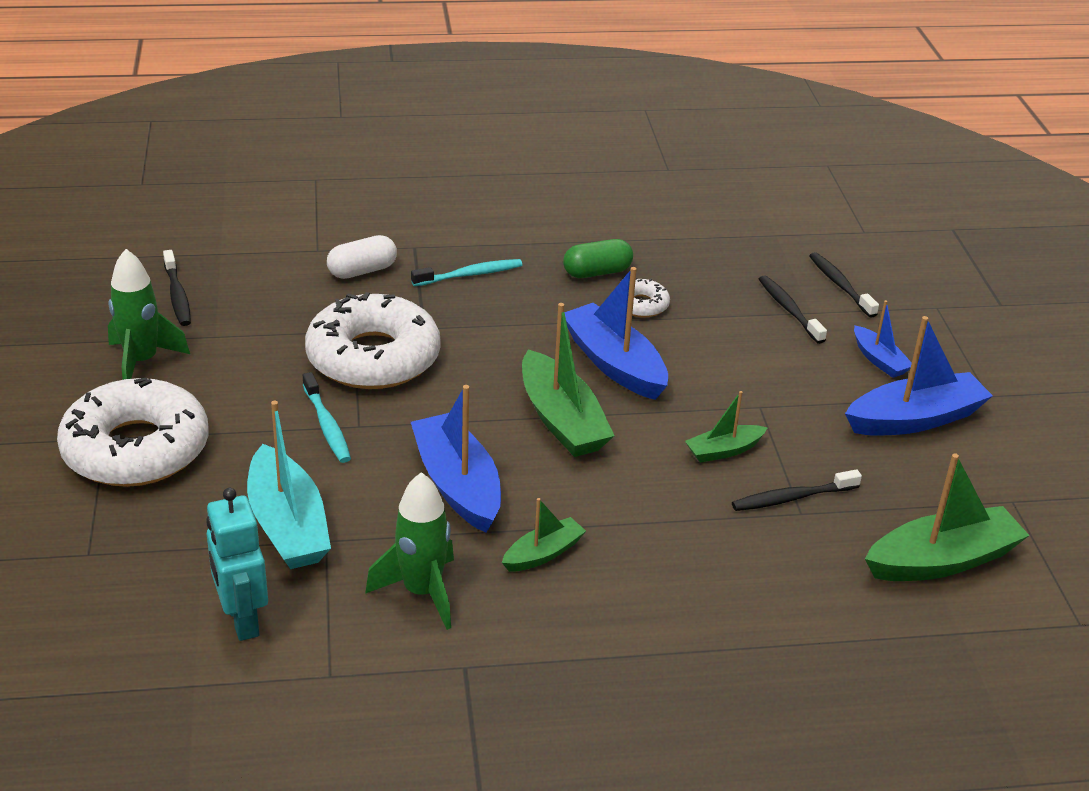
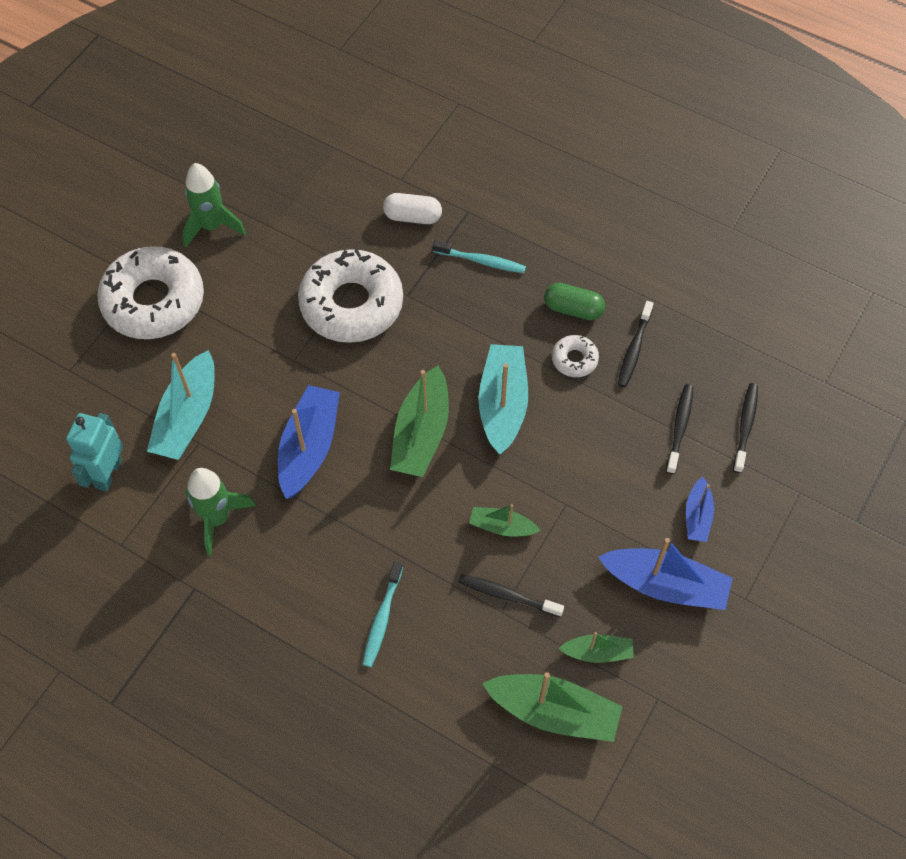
camera: 40 degrees right, 25 degrees up
(177, 295) = (278, 175): black toothbrush -> black toothbrush (634, 349)
(327, 425) = (275, 348): turquoise toothbrush -> turquoise toothbrush (382, 618)
(543, 554) = (310, 536): green boat -> green boat (597, 652)
(614, 364) = (502, 404): blue boat -> turquoise boat

